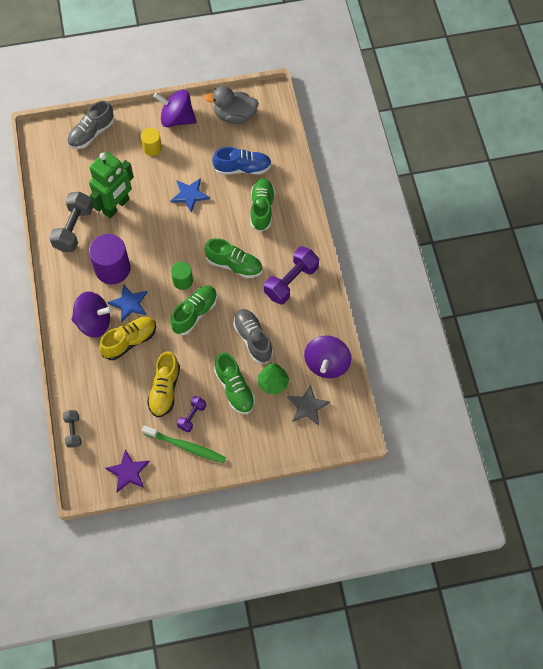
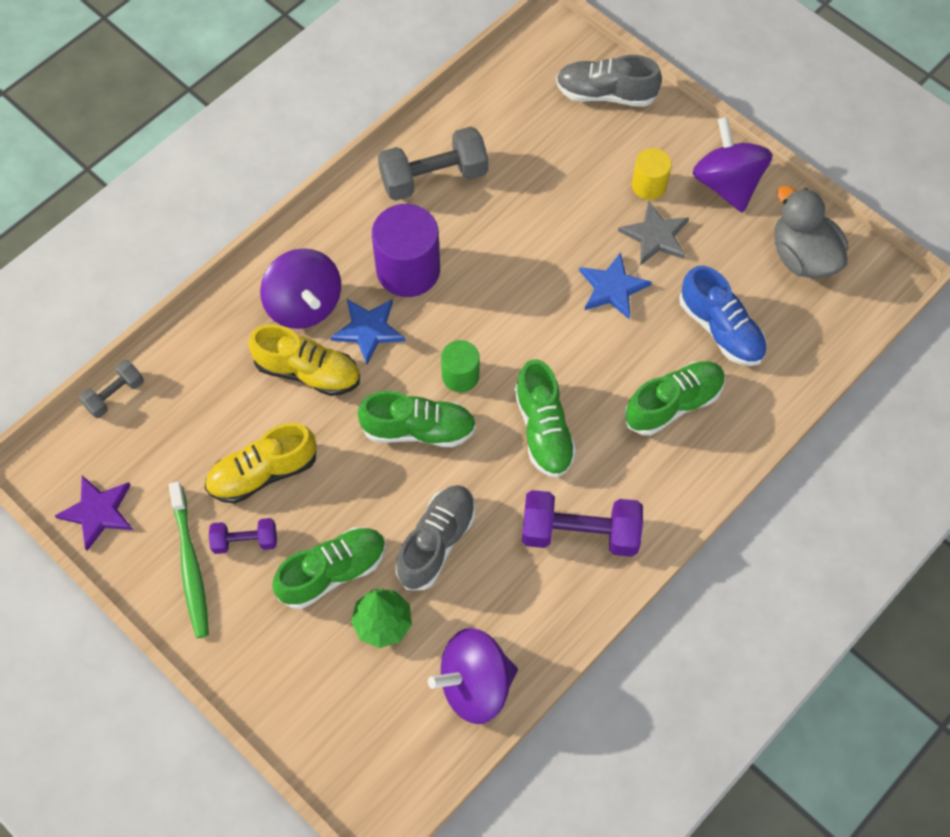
camera: 55 degrees right, 0 degrees up
(116, 206) = (513, 205): green robot -> none
(234, 389) = (333, 572): green shoe -> green shoe turned 150 degrees counterclockwise
(307, 406) = (379, 704): grey star -> grey star (655, 236)

